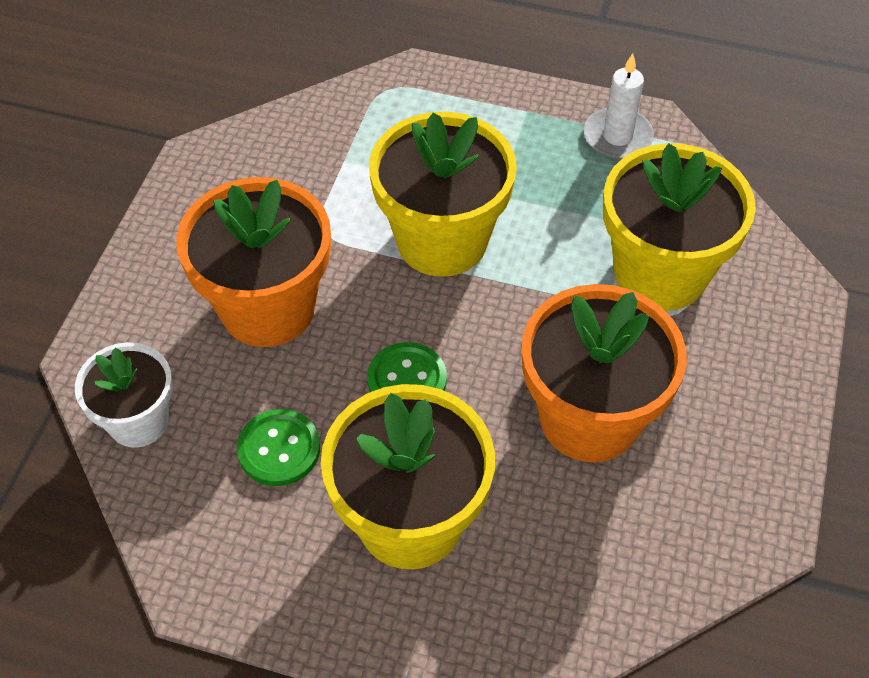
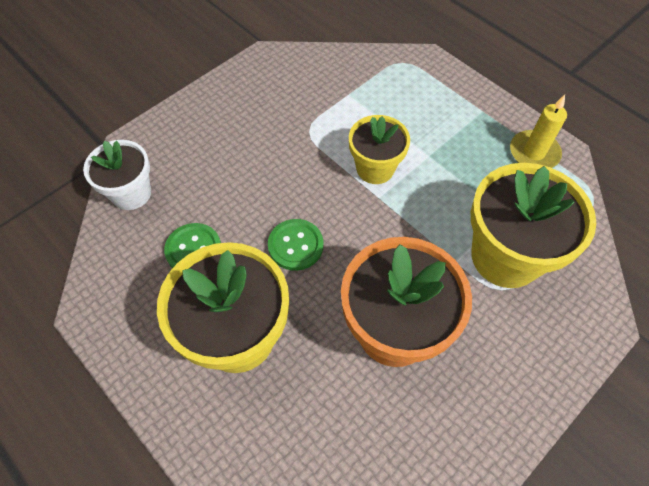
camera: 30 degrees right, 5 degrees up
(268, 308) = (245, 162): orange flower pot -> none
(442, 240) = (375, 168): yellow flower pot -> yellow flower pot, size x0.60
(617, 137) = (534, 153): white candle -> yellow candle

